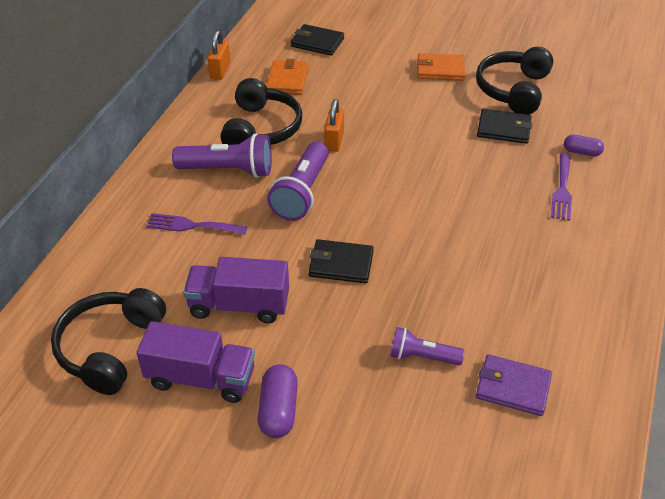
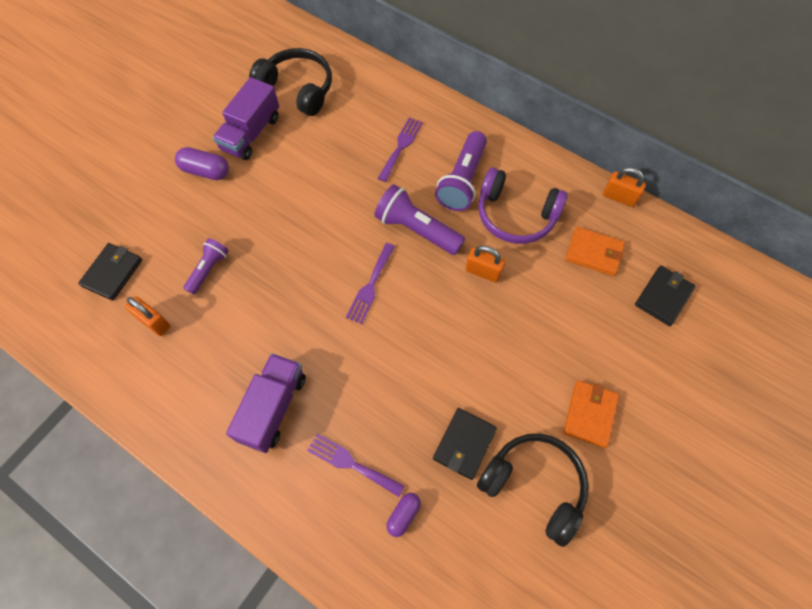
camera: 105 degrees right, 20 degrees up
(239, 305) = (306, 164): purple truck -> purple truck (273, 408)
(261, 129) = (516, 215): black headphones -> purple headphones
(341, 264) = (322, 239): black wallet -> black wallet (112, 273)
(383, 213) = (370, 286): none -> purple fork
(513, 387) = (154, 322): purple wallet -> orange padlock

